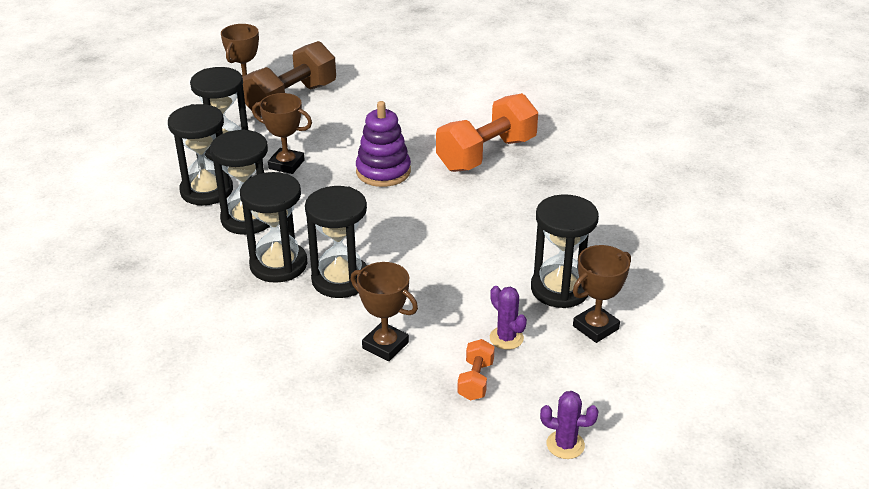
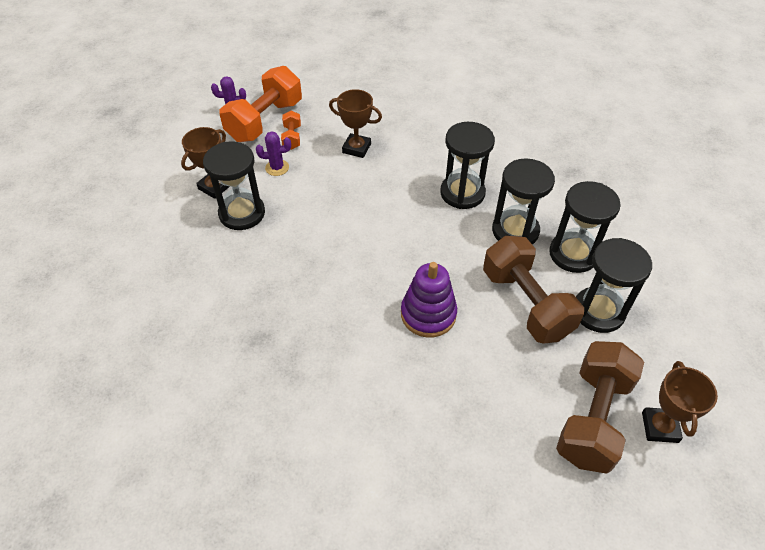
camera: 165 degrees right, 15 degrees up
(286, 164) = (526, 303): brown trophy -> brown dumbbell
(341, 279) = (409, 190): black hourglass -> none
(486, 154) = (331, 366): orange dumbbell -> orange dumbbell (265, 121)
(506, 338) = (277, 168): purple cactus -> purple cactus turned 45 degrees counterclockwise

